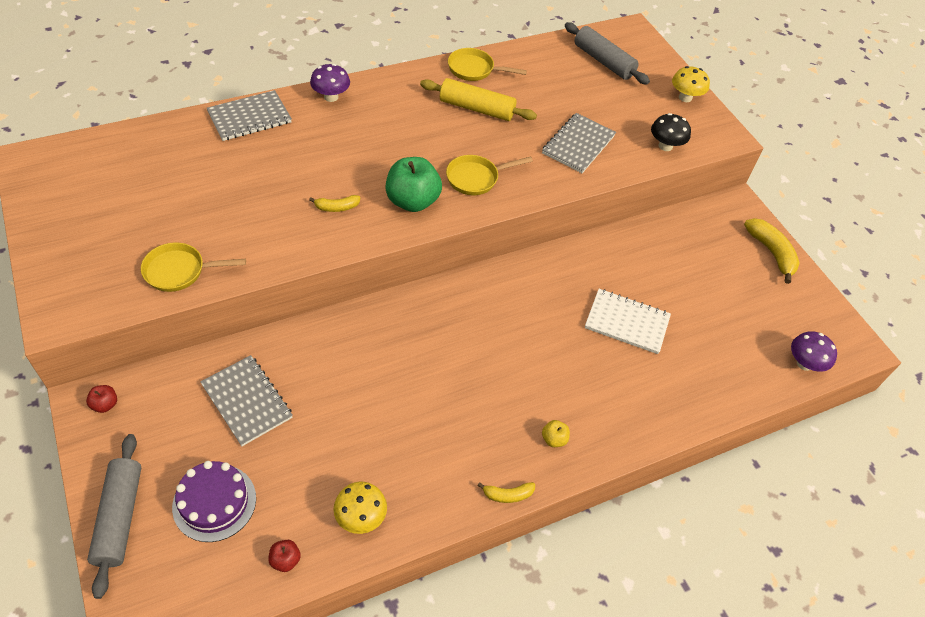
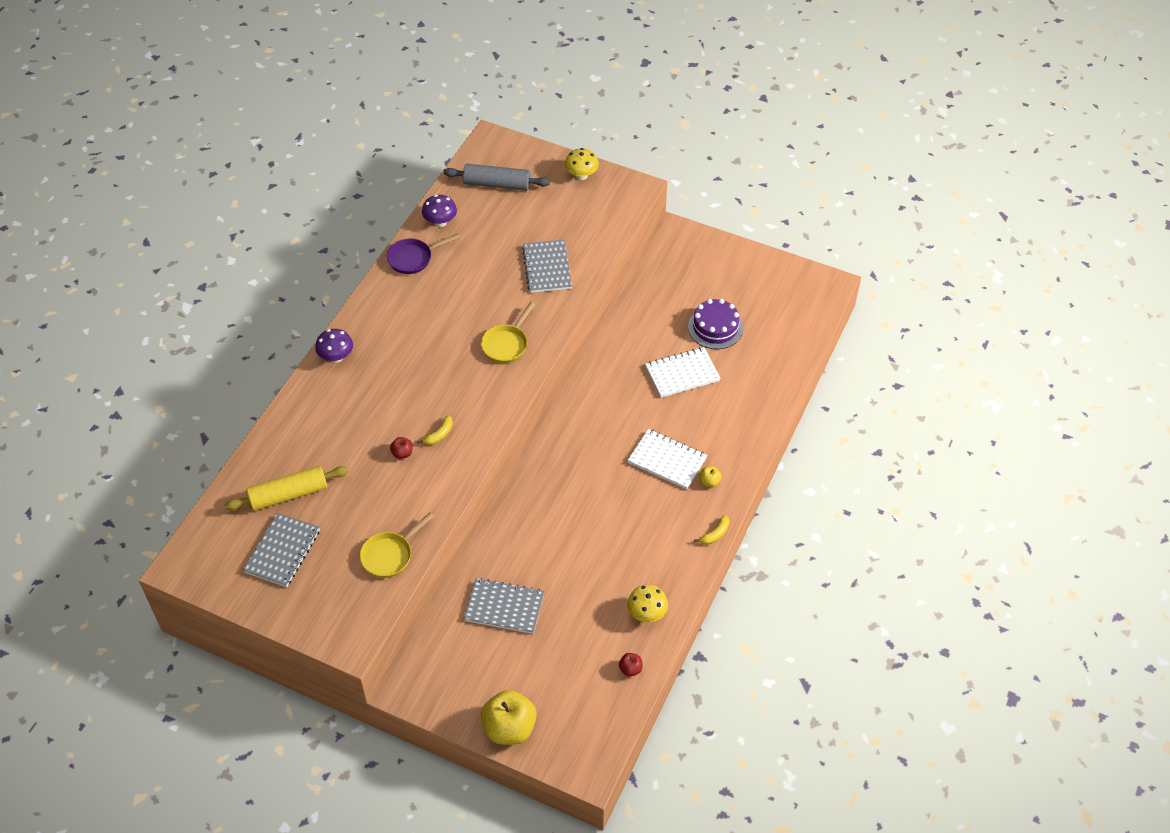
camera: 35 degrees left, 0 degrees up
(105, 404) = (418, 681): red apple -> red apple (402, 453)
(120, 517) = (509, 728): grey rolling pin -> yellow apple
(214, 502) = (554, 675): purple cake -> purple cake (715, 327)
(249, 117) = (297, 417): grey notebook -> grey notebook (282, 551)
(412, 201) = (483, 392): green apple -> none
(474, 69) = (413, 258): yellow pan -> purple pan
(477, 108) = (449, 290): yellow rolling pin -> yellow rolling pin (288, 494)
(533, 387) = (667, 460): none -> white notebook
(665, 146) = (604, 226): black mushroom -> none
(771, 253) = (726, 255): yellow banana -> none
(804, 363) = (808, 320): purple mushroom -> purple mushroom (440, 222)

